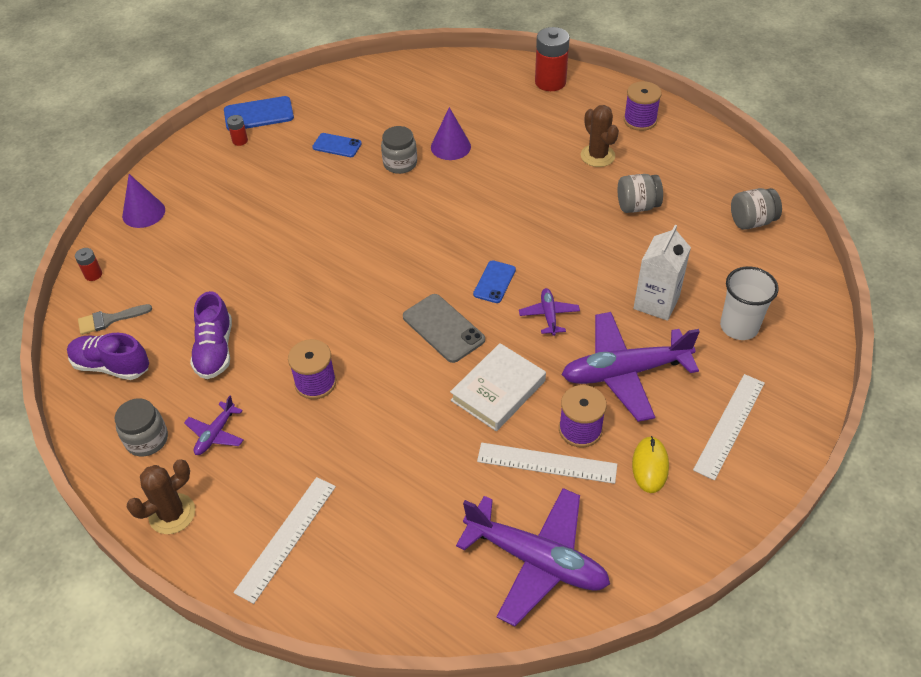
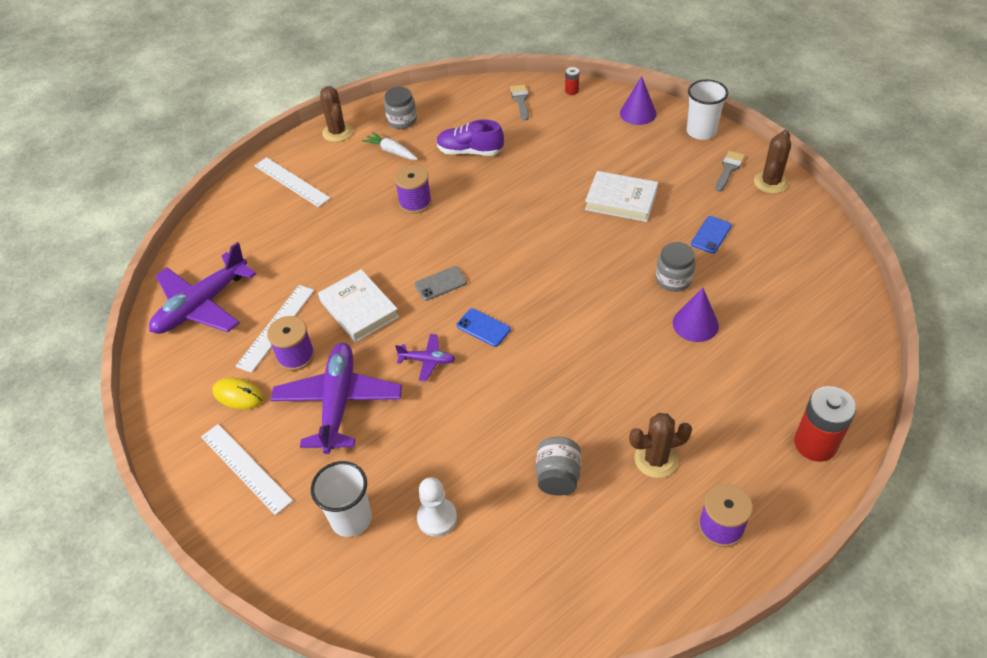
camera: 105 degrees right, 0 degrees up
(111, 366) = (474, 103): purple shoe -> none
(179, 163) = (701, 131): none -> white cup
(216, 434) = (391, 151): purple plane -> white carrot
(240, 141) = (729, 169): red battery -> grey brush
(259, 114) = (770, 182): blue phone -> brown cactus
(294, 209) = (621, 200): none -> white book
(443, 328) = (440, 284): grey phone -> grey phone, size x0.65
(656, 302) = (411, 453): white carton -> none
(709, 270) = (437, 518): none -> white pawn
(751, 221) = (500, 594): grey jar -> none

